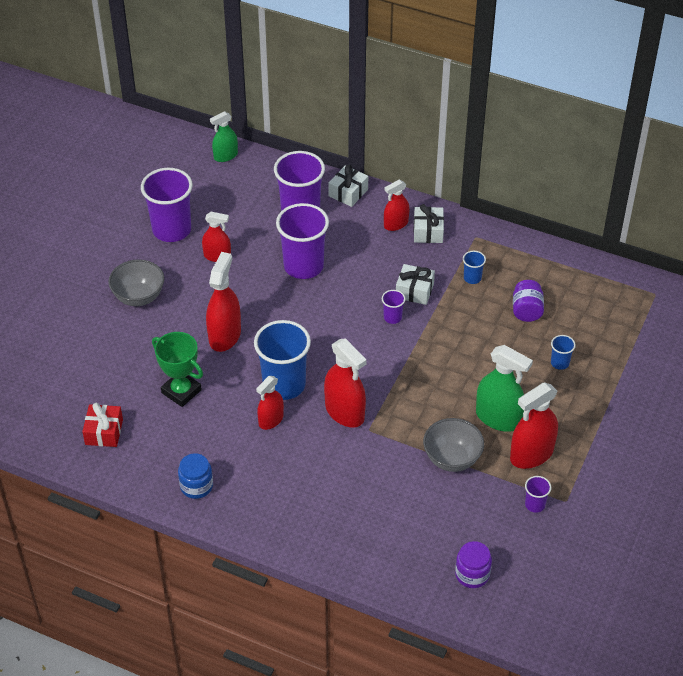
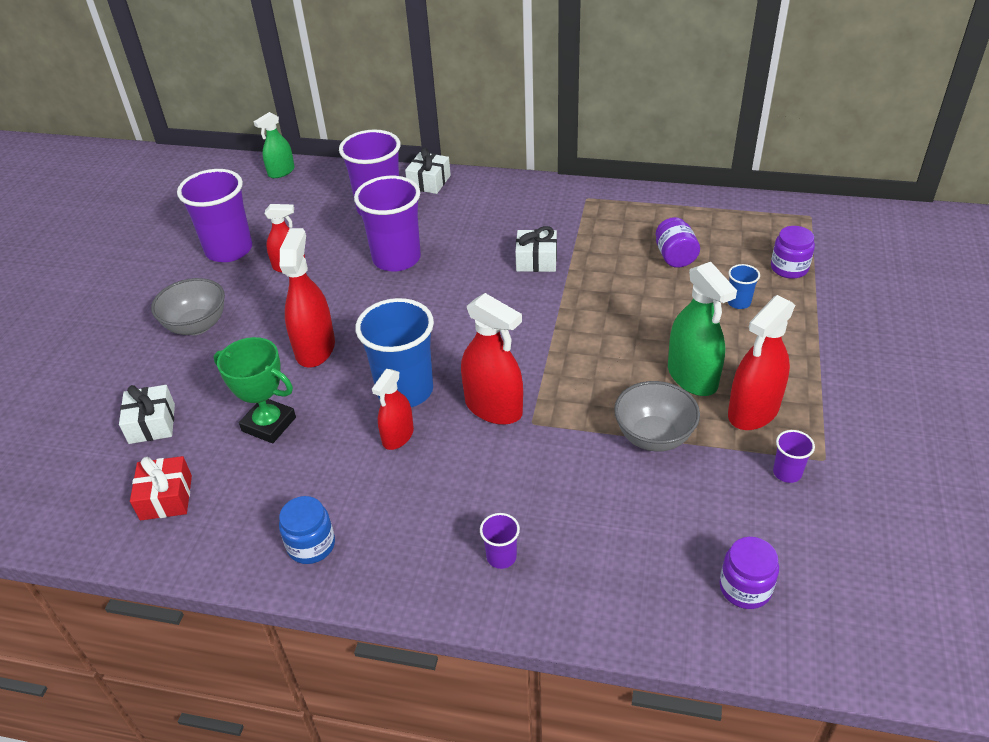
camera: 10 degrees left, 5 degrees down
(392, 317) = (519, 291): purple cup -> purple cup (501, 557)
(396, 224) = (492, 201): red spray bottle -> none
(428, 231) = (531, 202): white gift -> white gift (152, 423)
(472, 278) = (598, 236): blue cup -> none
(498, 418) = (692, 377): green spray bottle -> green spray bottle turned 45 degrees clockwise
(613, 340) = (789, 268): none -> purple jar

